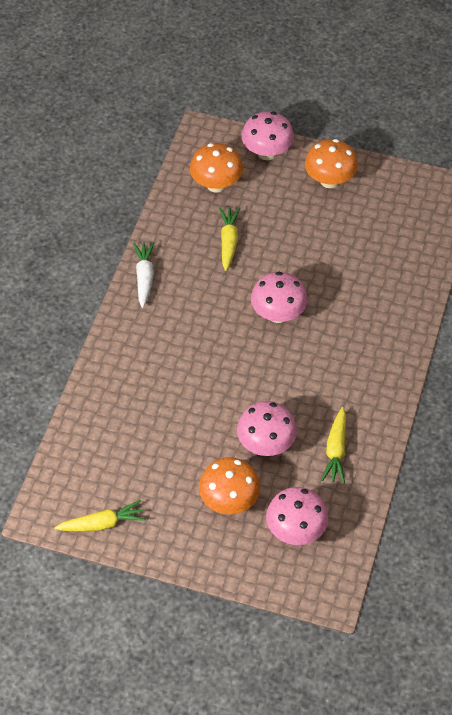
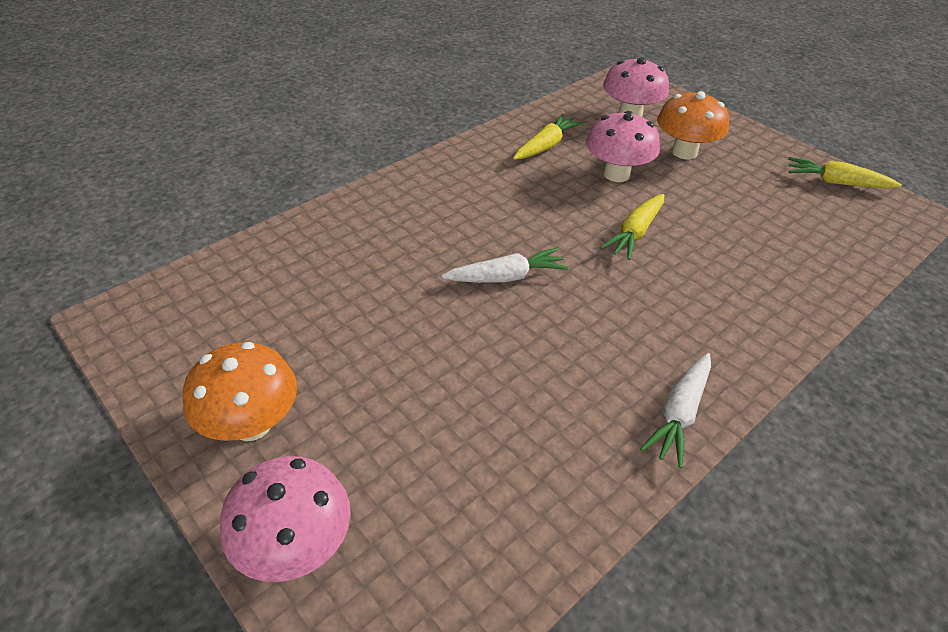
camera: 150 degrees left, 10 degrees down
(216, 184) = (446, 527): orange mushroom -> none
(228, 242) = (502, 404): yellow carrot -> yellow carrot (635, 233)
(278, 314) = (506, 277): pink mushroom -> white carrot

